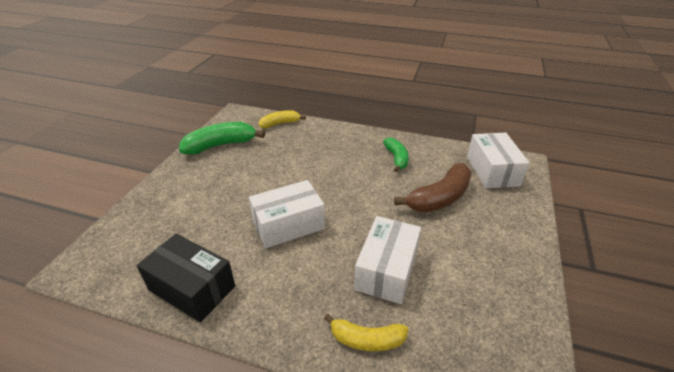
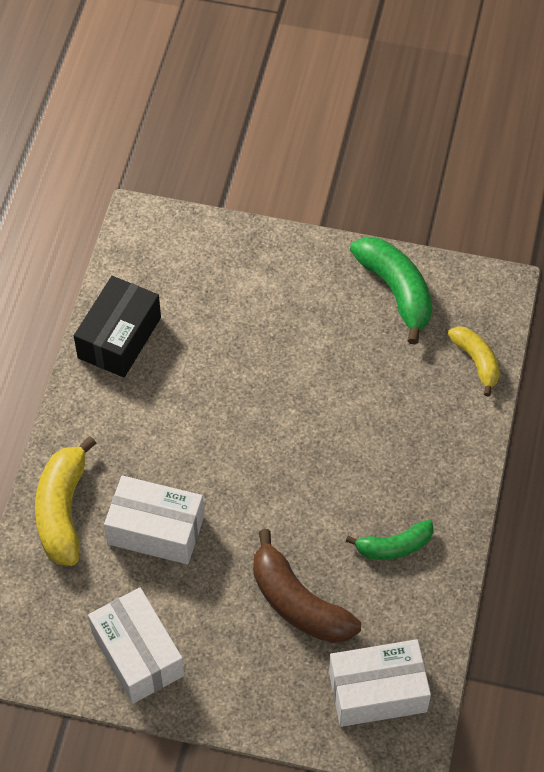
camera: 85 degrees right, 20 degrees up
(288, 225) = (224, 414): white box -> white box (138, 654)
(367, 340) = (63, 511): yellow banana -> yellow banana, size x1.61

